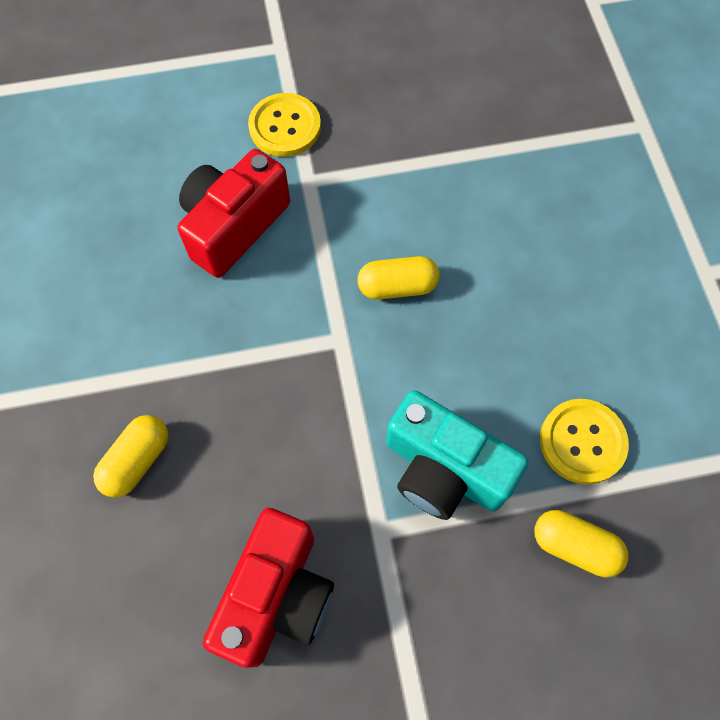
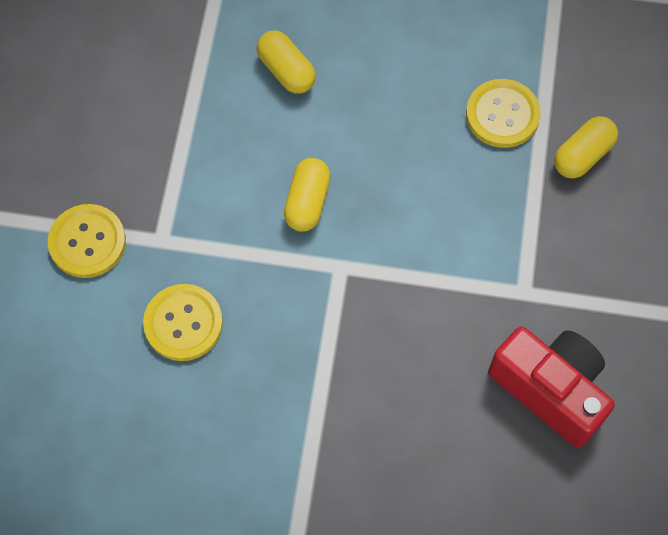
camera: 70 degrees left, 0 degrees up
(137, 460) = (393, 474): yellow capsule -> yellow capsule (286, 71)
(234, 226) = (183, 323): red camera -> yellow button
(444, 469) = (489, 226): turquoise camera -> none

